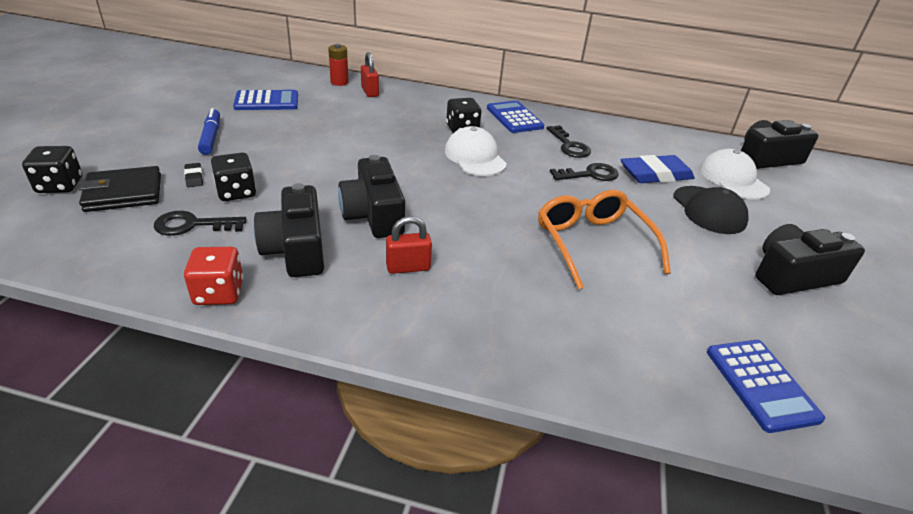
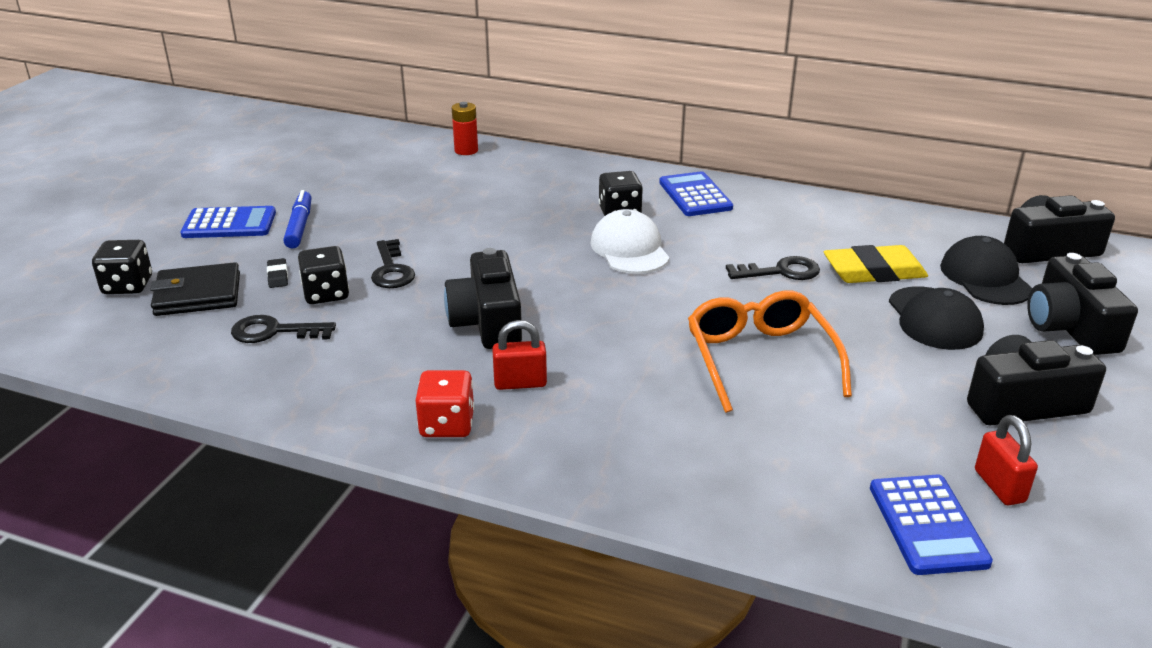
camera: 10 degrees right, 5 degrees down
(219, 293) = (300, 406): red dice -> red dice (447, 424)
(267, 101) = (370, 179): blue calculator -> blue calculator (229, 224)
(296, 249) = (390, 360): black camera -> black camera (1069, 327)
(370, 92) = (504, 163): red padlock -> red padlock (999, 486)
(569, 145) = (762, 233): black key -> black key (391, 270)
(655, 174) = (874, 271): blue eraser -> yellow eraser
(733, 179) = (985, 278): white cap -> black cap

